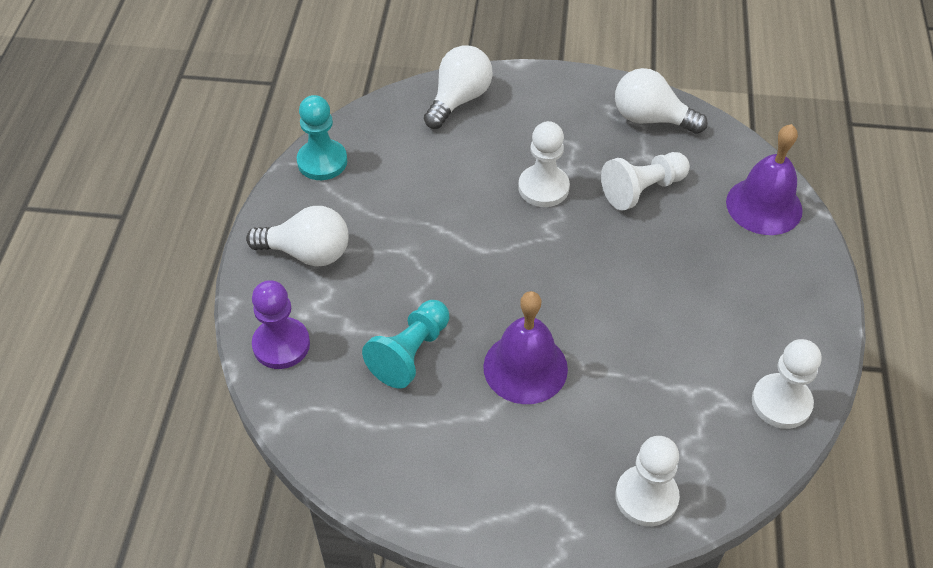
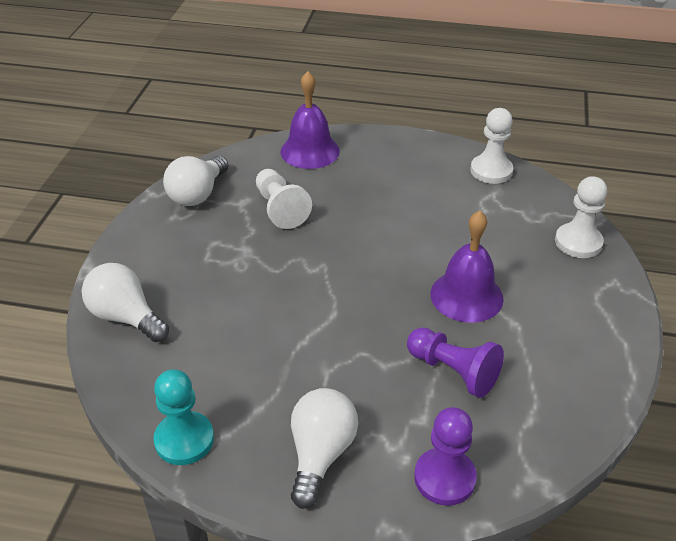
camera: 85 degrees left, 10 degrees down
(410, 353) = (453, 371): turquoise pawn -> purple pawn
(543, 188) = (264, 267): white pawn -> none

